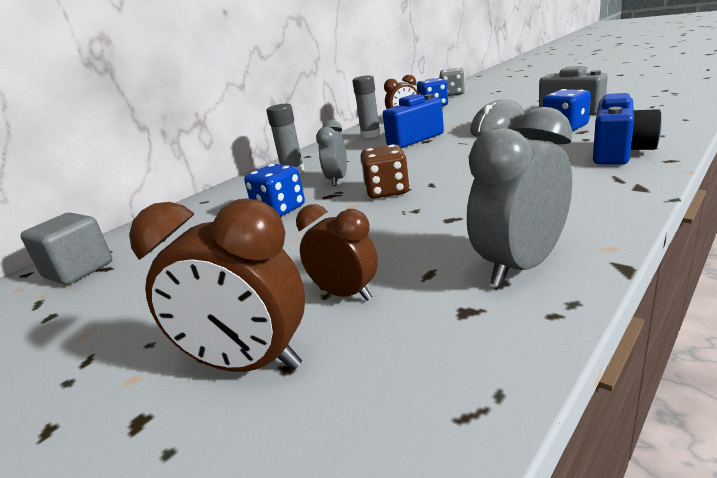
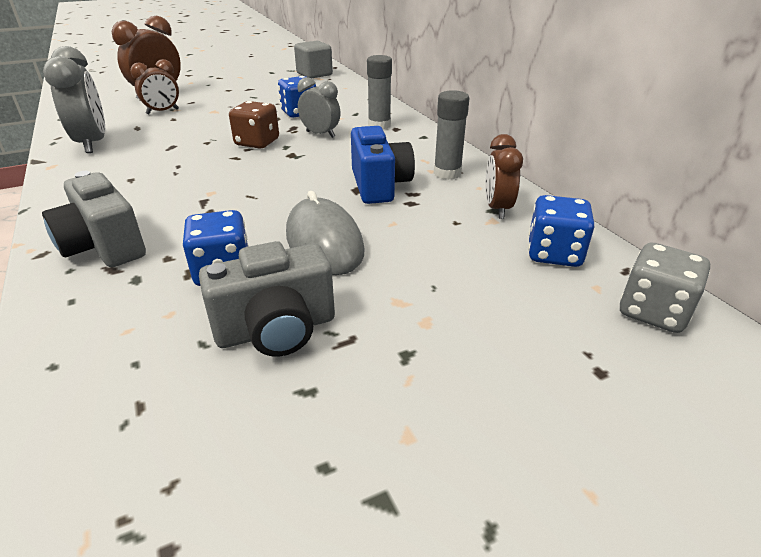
camera: 110 degrees right, 10 degrees up
(619, 152) = (104, 246): blue camera -> grey camera

